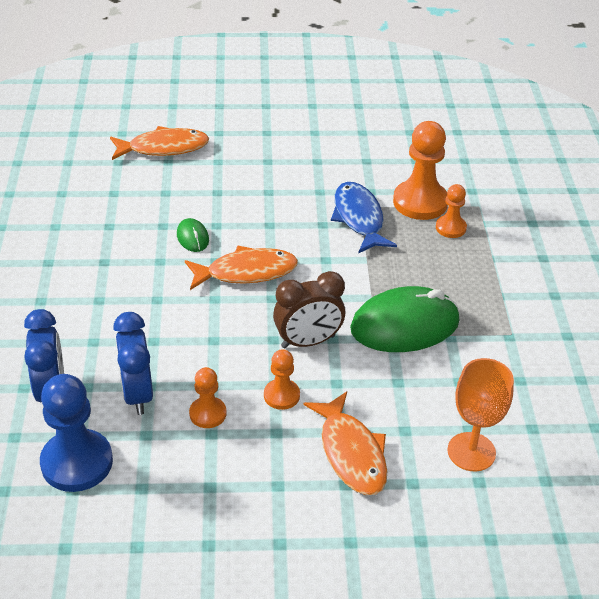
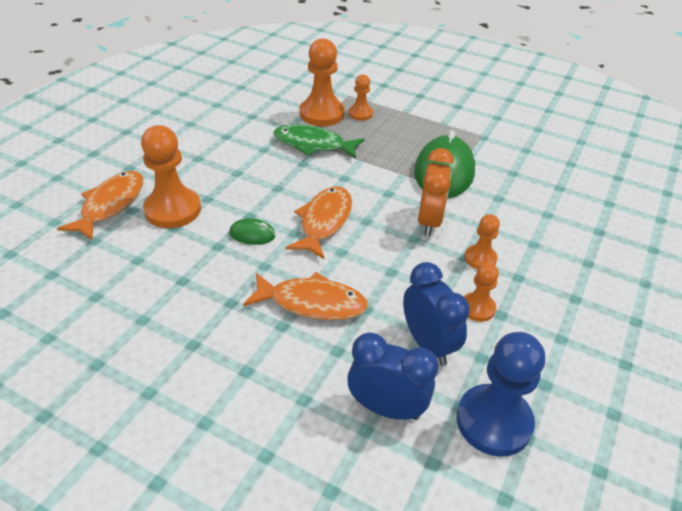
camera: 60 degrees left, 0 degrees up
(137, 394) = (428, 344): blue clock -> blue clock turned 135 degrees counterclockwise
(186, 181) = (173, 210): none -> orange pawn
(308, 342) = (429, 222): brown clock -> orange clock
(351, 453) = (558, 247): orange fish -> orange fish (312, 303)
(359, 218) = (313, 145): blue fish -> green fish
(471, 452) = (581, 195): orange goblet -> none

